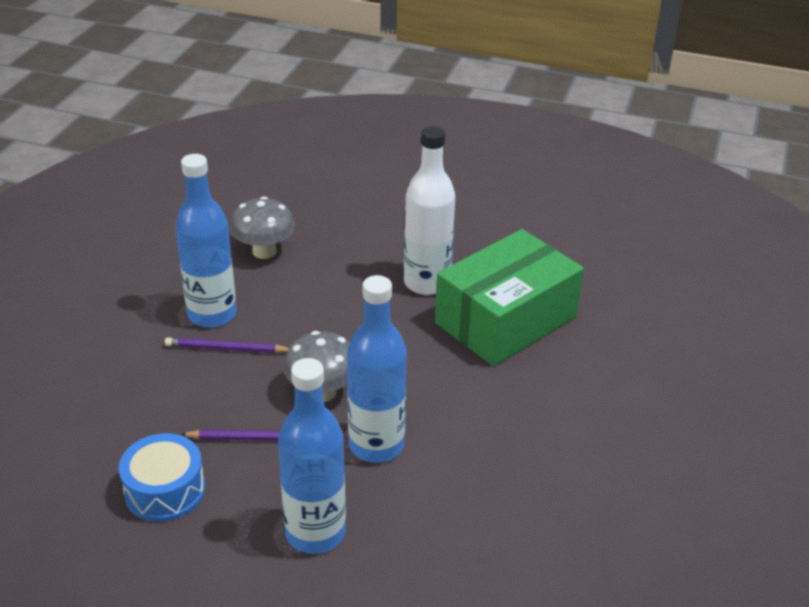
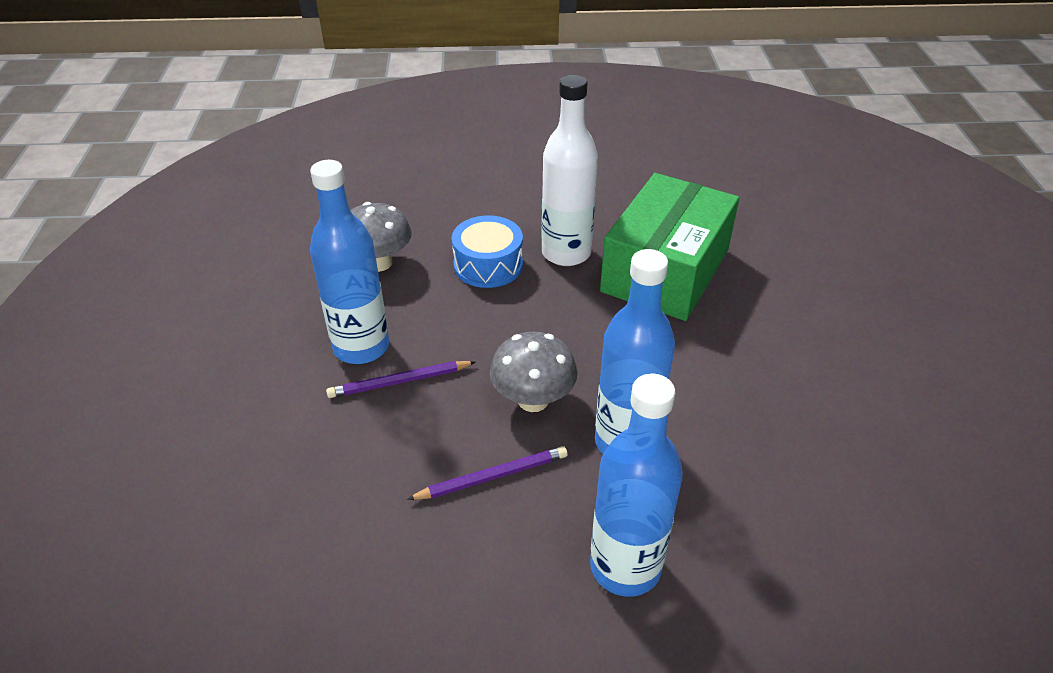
camera: 20 degrees left, 5 degrees up
(165, 490) = (426, 575): blue drum -> blue drum (488, 265)

